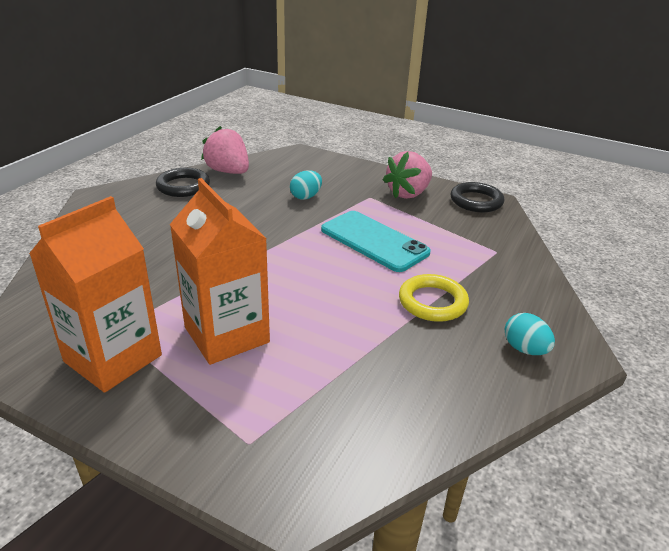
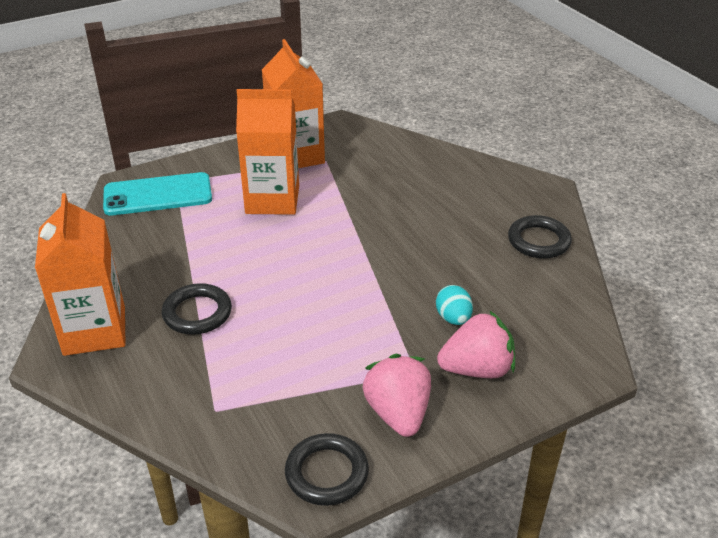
camera: 125 degrees right, 5 degrees up
(228, 172) = (560, 282): pink strawberry -> pink strawberry (477, 369)
(374, 241) = (319, 326): turquoise phone -> turquoise phone (158, 195)
(432, 302) = (197, 313): yellow ring -> black ring
(524, 349) = (94, 331): turquoise egg -> orange carton

